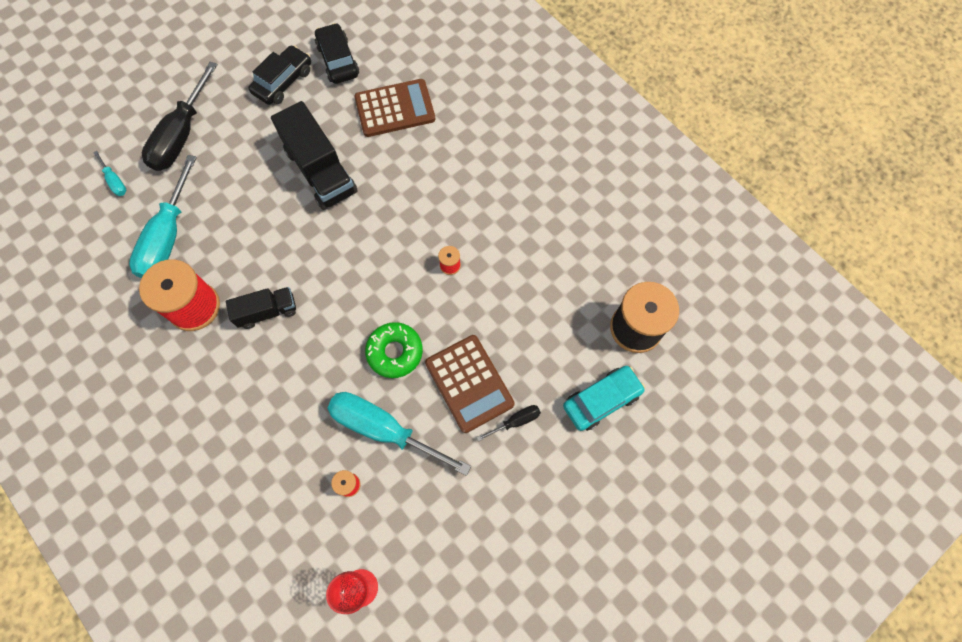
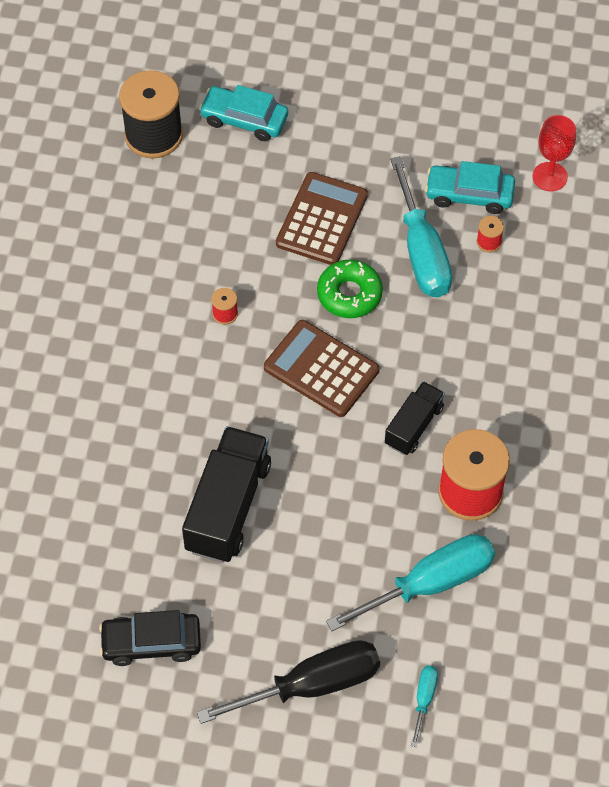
camera: 130 degrees left, 10 degrees down
(267, 312) = (414, 426): black truck -> black truck turned 90 degrees clockwise
(338, 60) = (73, 610): black car -> none
(395, 108) = (88, 499): brown calculator -> brown calculator (321, 369)
(399, 508) = (469, 195): none -> turquoise car
(516, 421) = (321, 165): black screwdriver -> none

